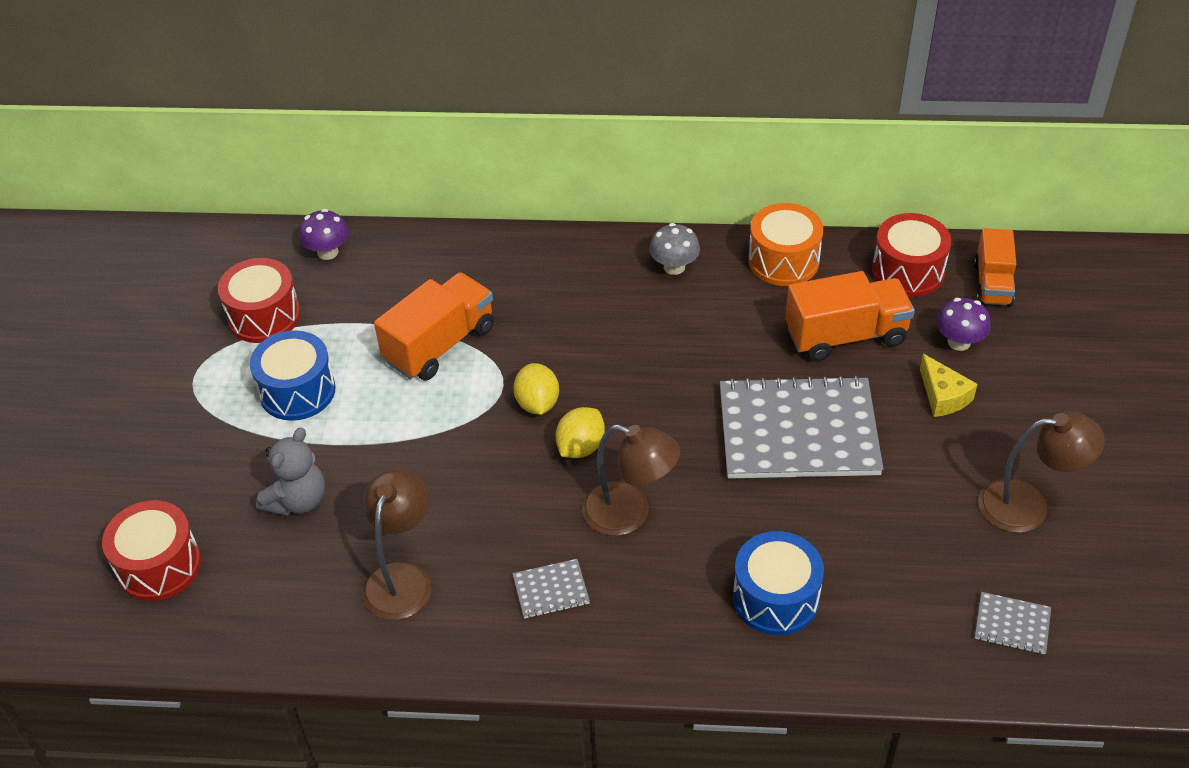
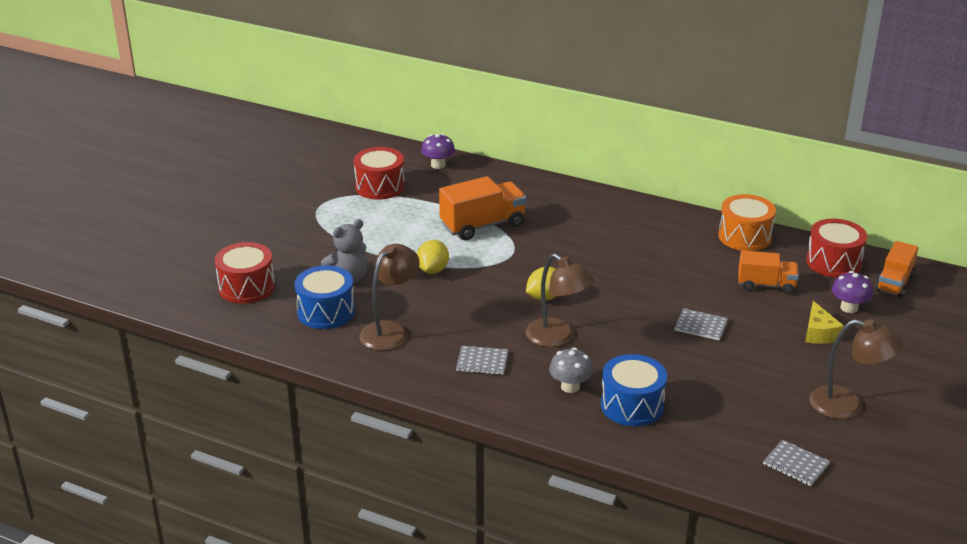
camera: 20 degrees right, 15 degrees down
(297, 391) = (379, 226): blue drum -> blue drum (326, 312)
(537, 403) = (529, 269): yellow lemon -> yellow lemon (432, 270)
(674, 267) = (664, 222): grey mushroom -> grey mushroom (570, 387)
(798, 431) = (700, 326): grey notebook -> grey notebook, size x0.41
(845, 336) = (766, 285): orange truck -> orange truck, size x0.66

